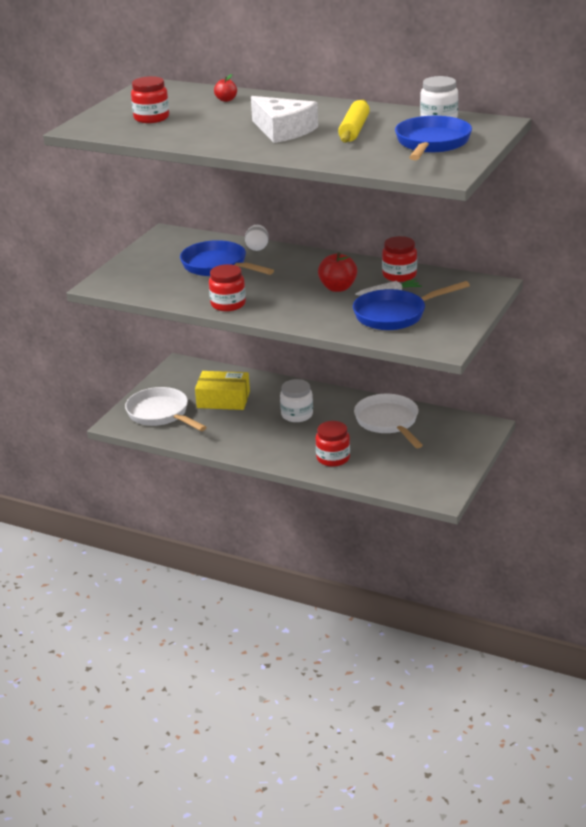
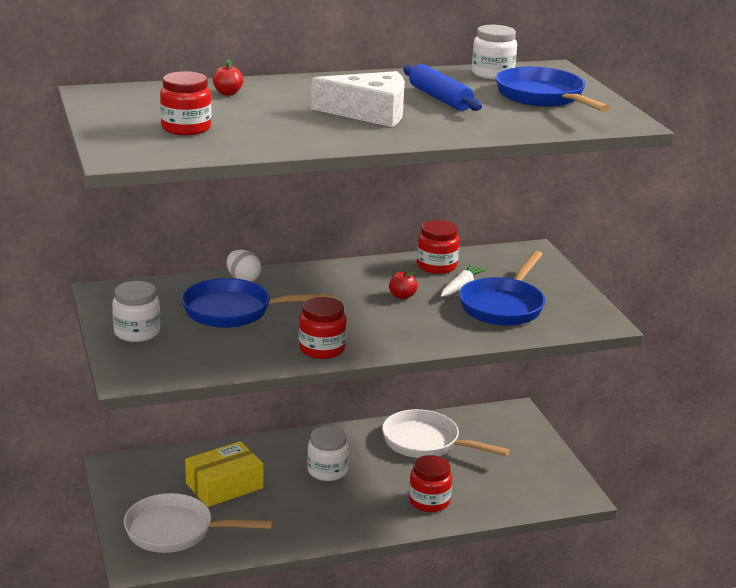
camera: 45 degrees left, 5 degrees down
(144, 262) = (137, 332): none -> white jar
(338, 288) = (402, 296): red apple -> red apple, size x0.59
(354, 130) = (440, 98): yellow rolling pin -> blue rolling pin

